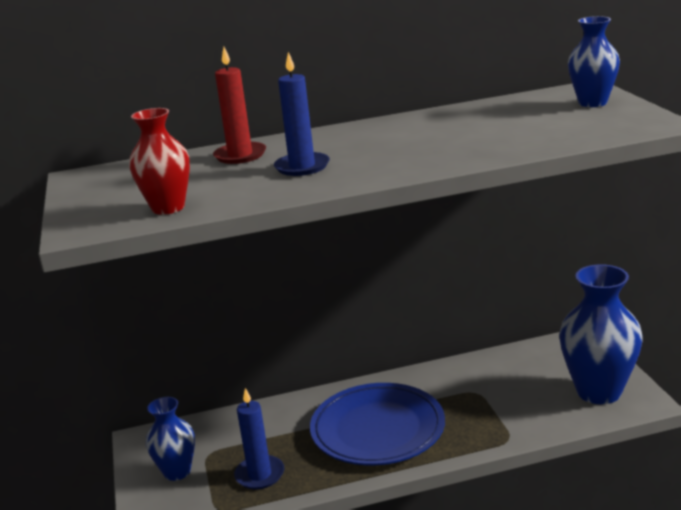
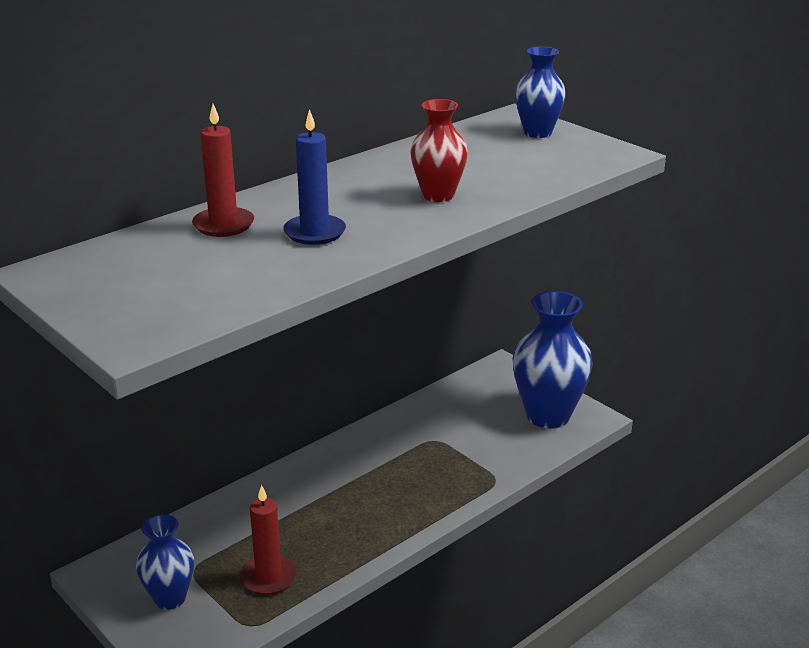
camera: 30 degrees left, 5 degrees up
(168, 208) = (213, 300): red vase -> red vase (438, 195)
(260, 475) = (269, 577): blue candle -> red candle
(377, 429) = (362, 500): blue plate -> none

